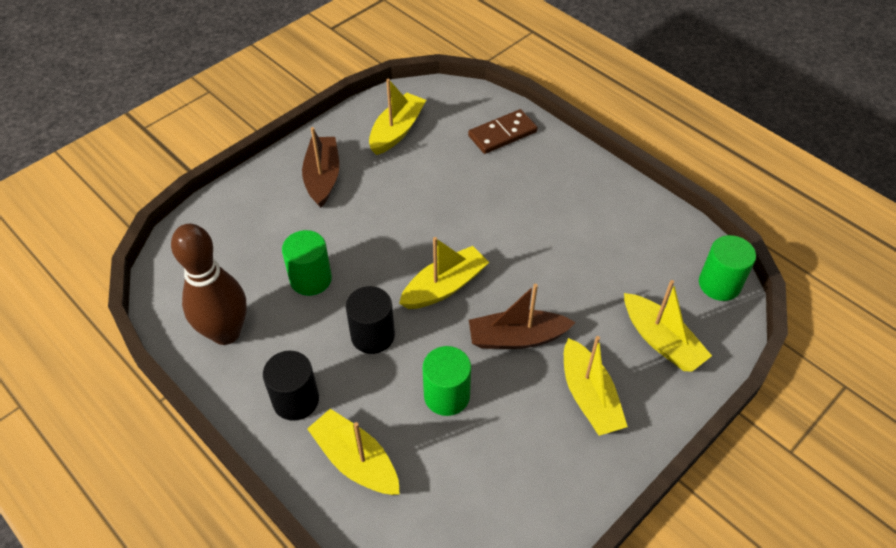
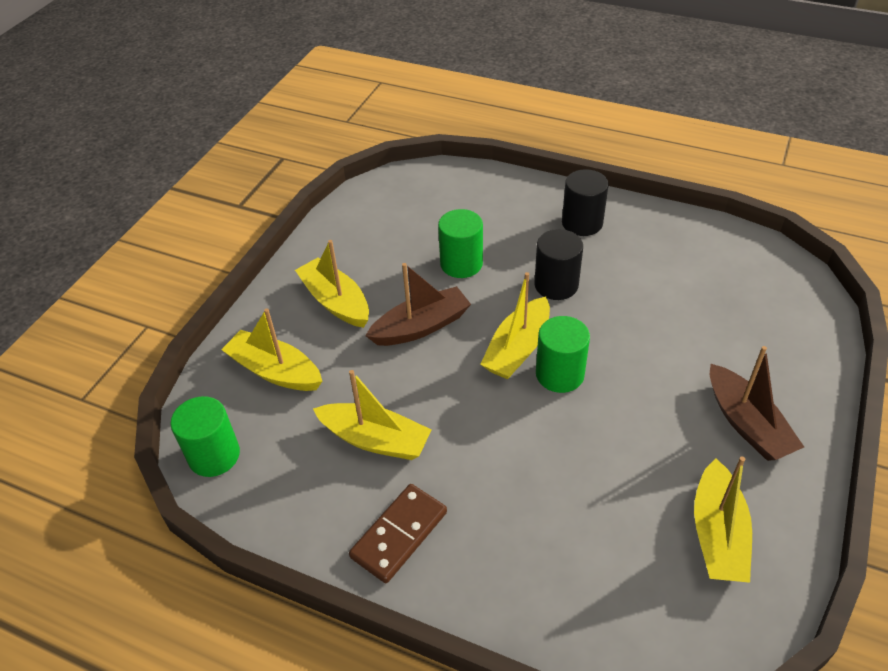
camera: 160 degrees right, 5 degrees down
(226, 332) = (684, 246): brown bowling pin -> none
(311, 279) = (653, 311): green cylinder -> green cylinder (559, 374)
(355, 460) = (506, 205): yellow boat -> yellow boat (375, 440)
(502, 134) = (566, 590): brown domino -> brown domino (399, 534)

